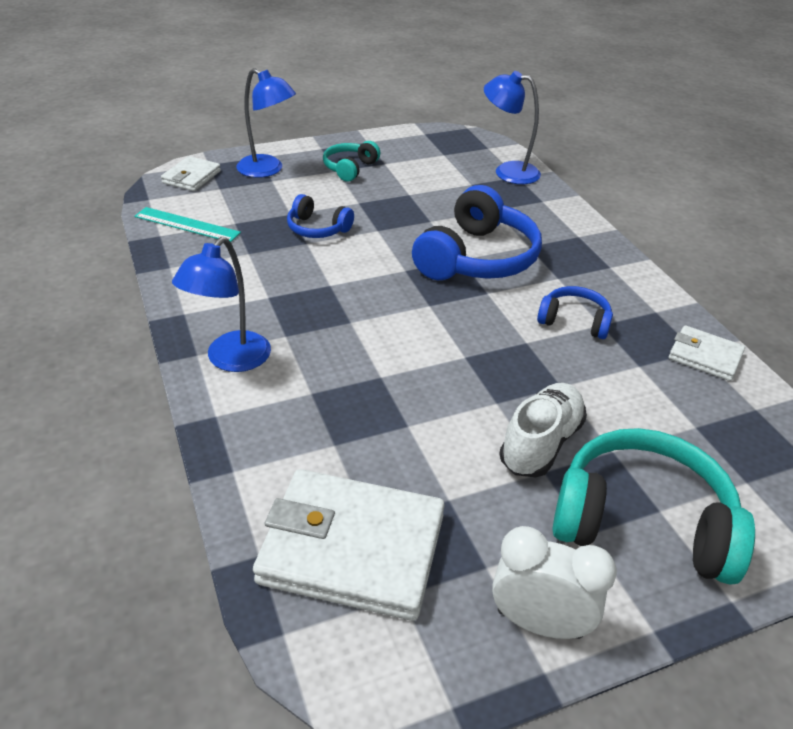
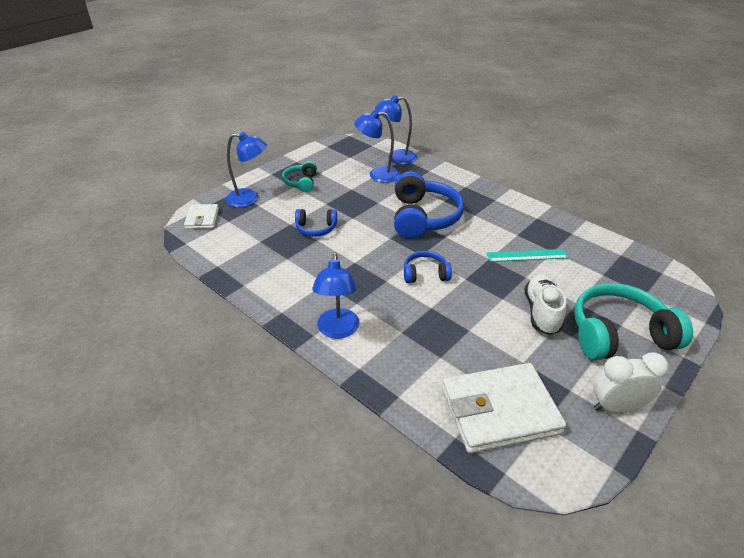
camera: 25 degrees left, 0 degrees up
(187, 225) = (229, 252): turquoise ruler -> turquoise ruler (527, 255)
(461, 186) = (377, 174): none -> blue lamp
(574, 321) = (503, 237): blue headphones -> blue headphones (425, 274)
(705, 356) = (578, 235): white wallet -> none

